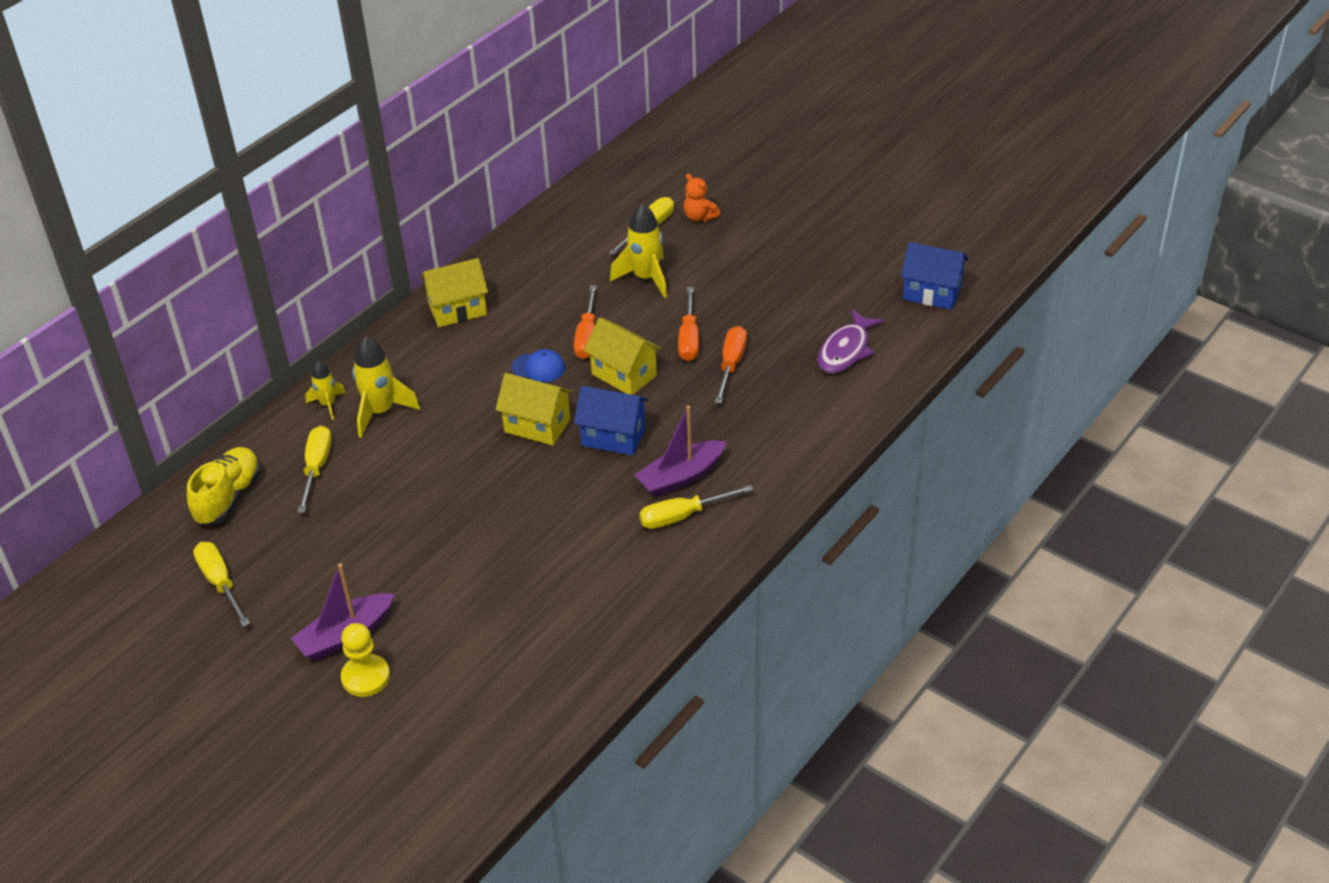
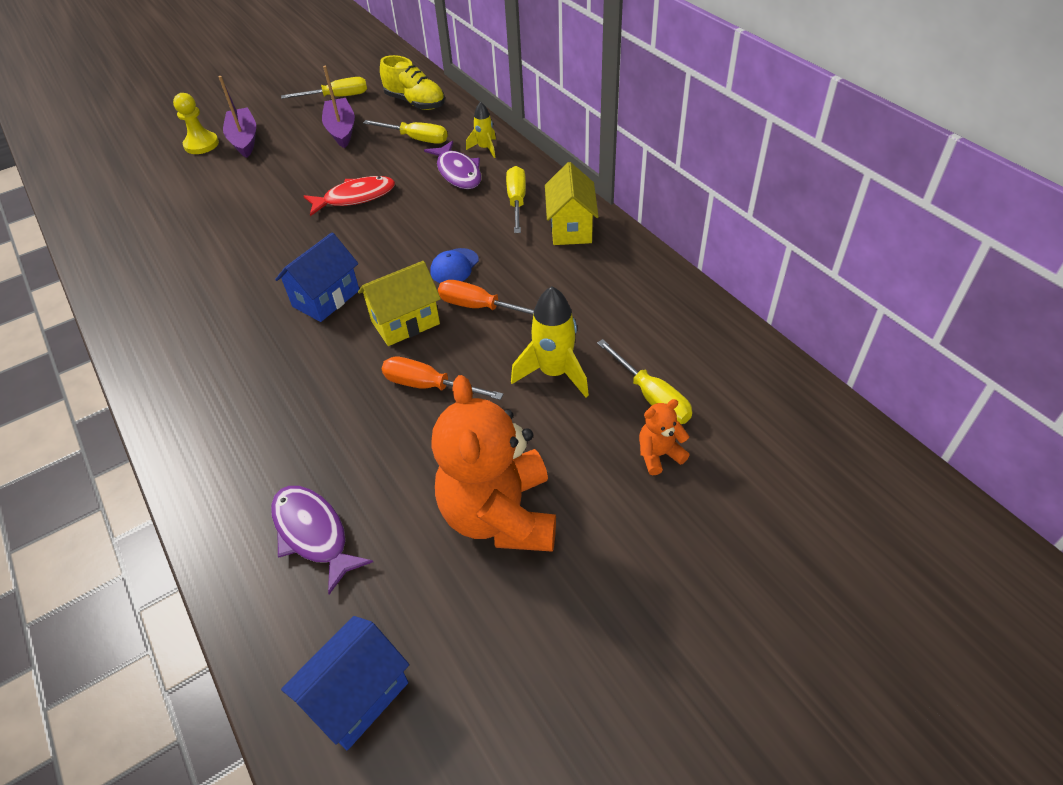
camera: 110 degrees right, 5 degrees up
(380, 412) = (458, 172): yellow rocket -> purple fish
(447, 477) = (355, 197): none -> red fish
(537, 426) = (377, 254): yellow house -> none
(681, 477) = (239, 333): purple boat -> purple boat (341, 130)
(683, 516) = (193, 323): yellow screwdriver -> yellow screwdriver (516, 201)
(731, 365) = (363, 411): orange screwdriver -> none
(784, 272) = (500, 515): none -> orange teddy bear

